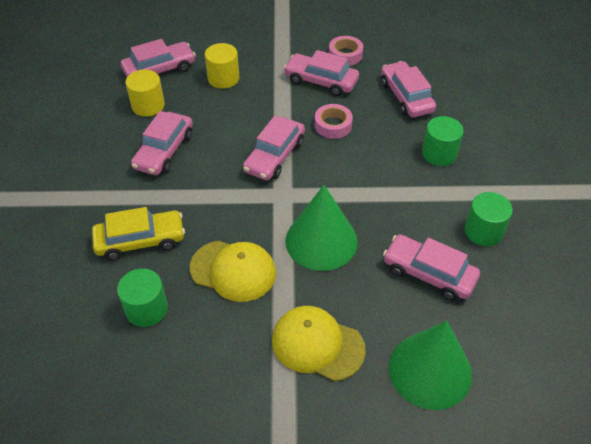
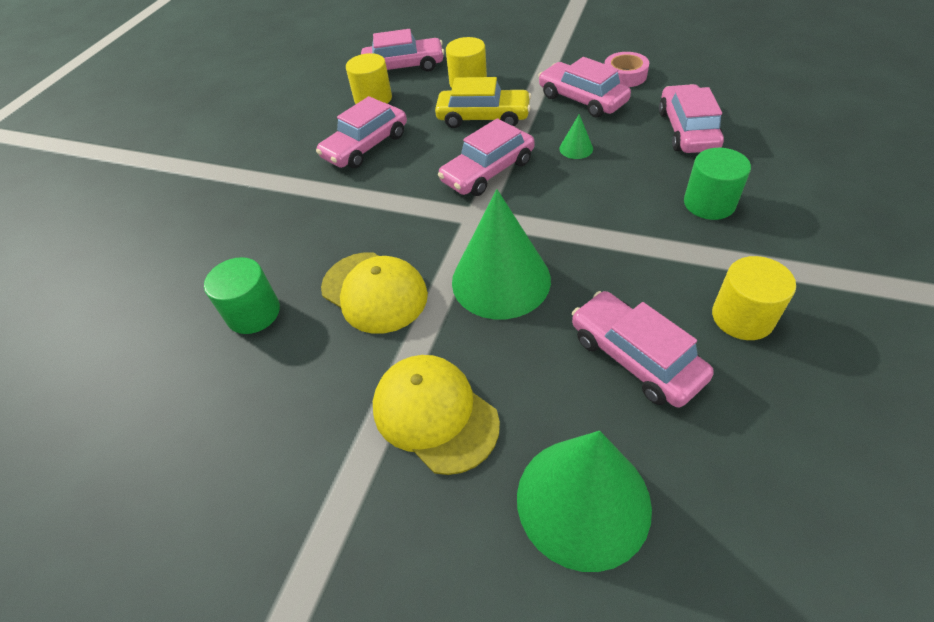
camera: 25 degrees right, 0 degrees up
(140, 241) = (289, 235): yellow car -> yellow car (483, 117)
(333, 125) = (576, 148): pink tape -> green cone
(483, 231) = (742, 317): green cylinder -> yellow cylinder

